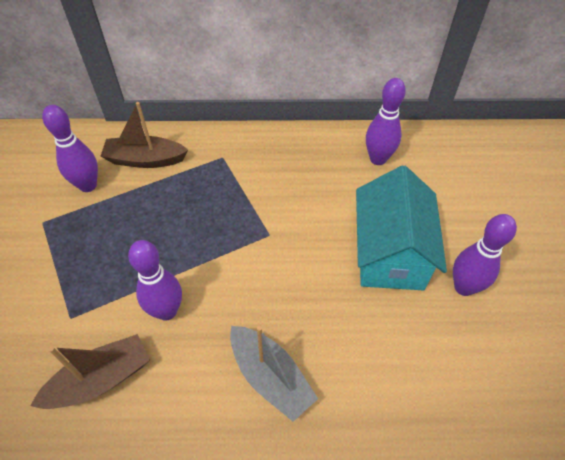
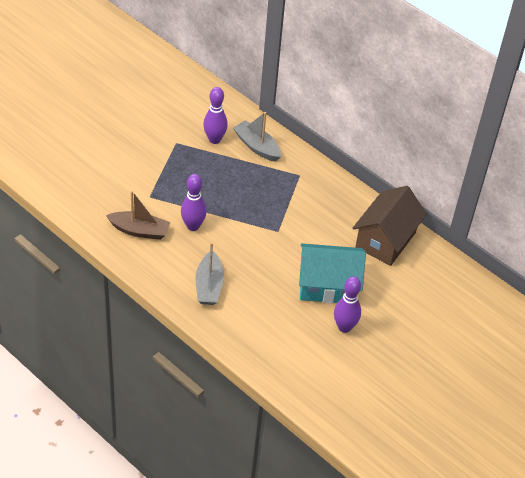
camera: 40 degrees right, 5 degrees down
(145, 160) = (257, 146): brown boat -> grey boat
(378, 159) = (385, 240): purple bowling pin -> brown house
(390, 253) = (328, 285): turquoise house -> turquoise house turned 45 degrees clockwise

